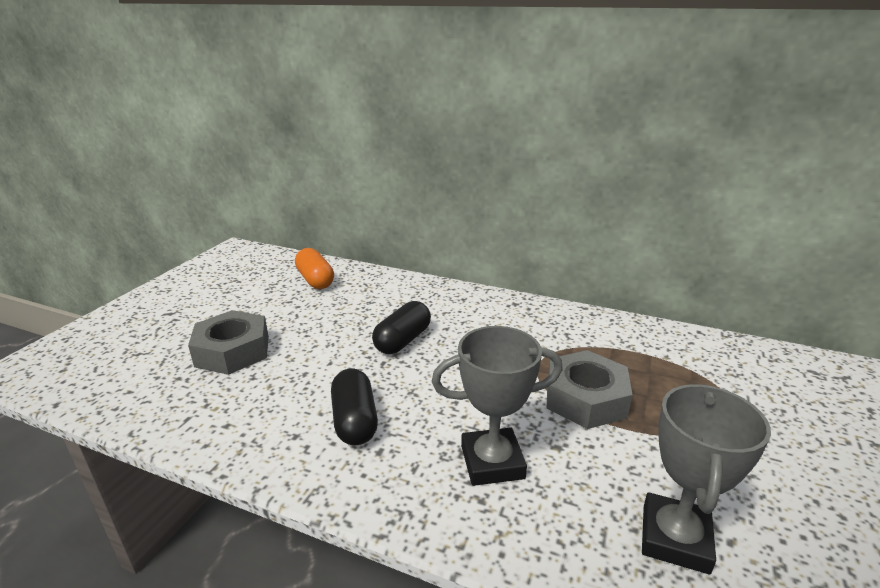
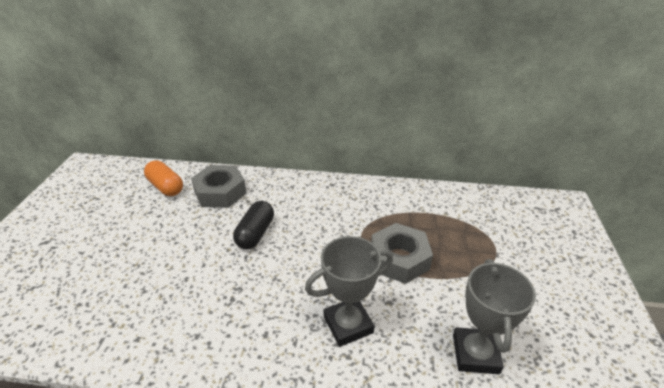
camera: 15 degrees left, 10 degrees up
(233, 351) = (117, 269): grey nut -> grey nut (220, 192)
(354, 420) = (239, 312): black capsule -> none

